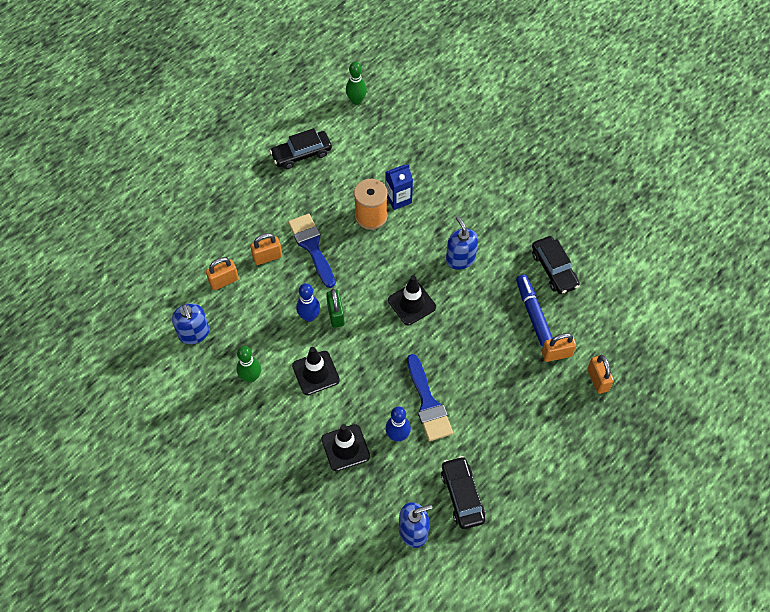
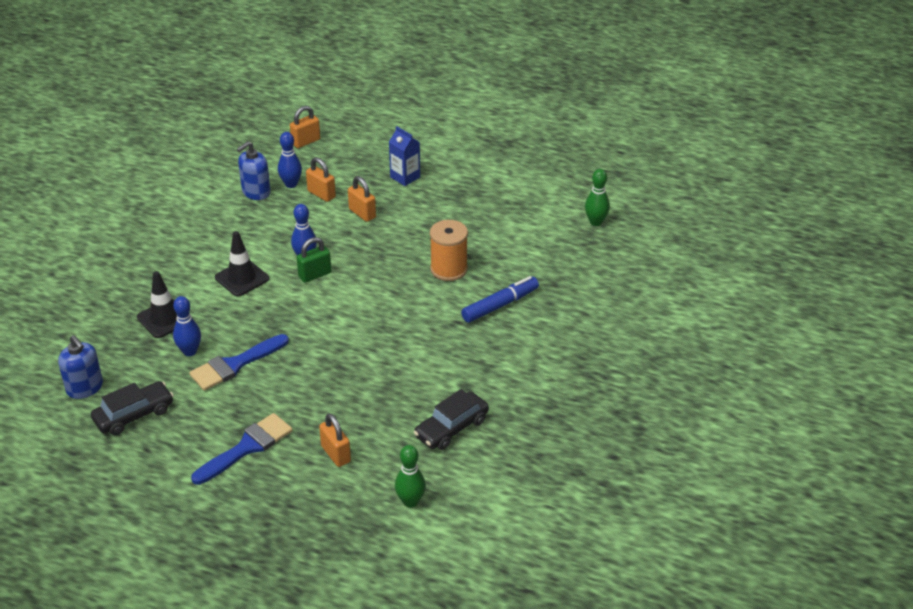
camera: 70 degrees right, 20 degrees down
(196, 301) = (291, 184): none -> blue bowling pin
(251, 377) = (222, 238): green bowling pin -> green bowling pin (410, 501)
(301, 154) = (500, 203): black car -> none
(312, 246) = (389, 238): blue brush -> blue brush (247, 447)
(398, 199) = (482, 283): blue carton -> blue carton (405, 177)
(411, 303) = (352, 324): black traffic cone -> none
(460, 259) = (427, 348): blue soap dispenser -> none
(533, 313) = (382, 423): blue marker -> blue marker (500, 305)
(597, 380) = (315, 497): orange padlock -> orange padlock (306, 142)

